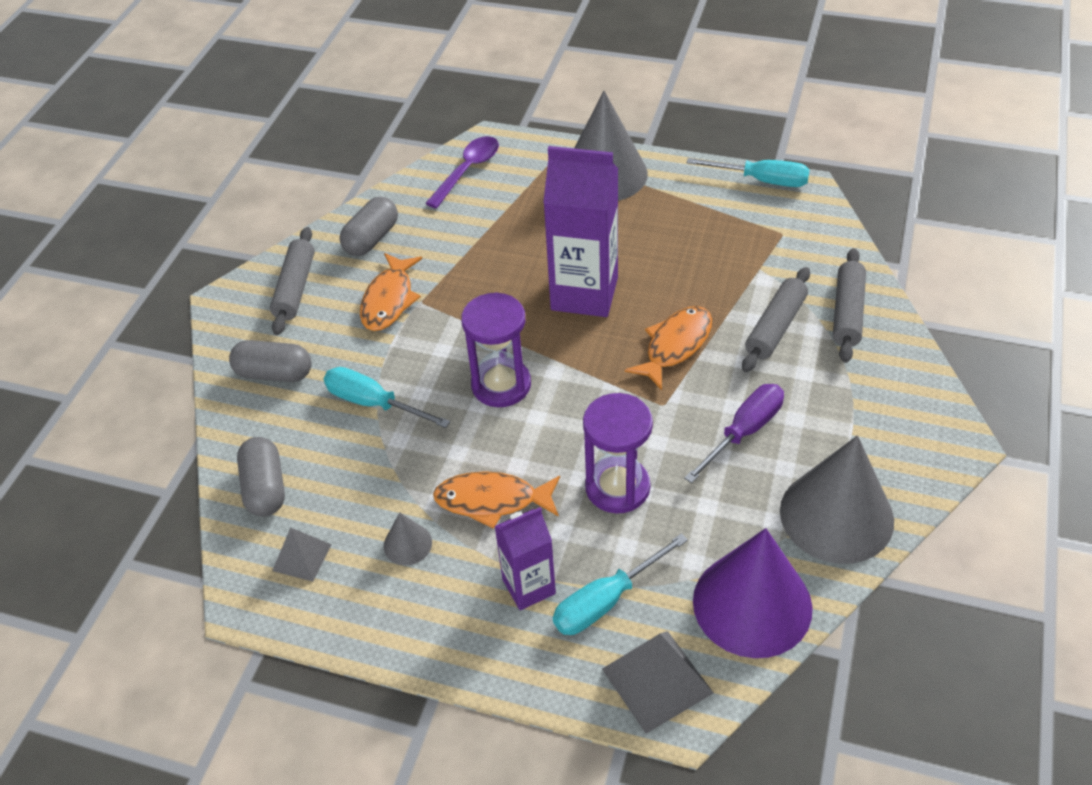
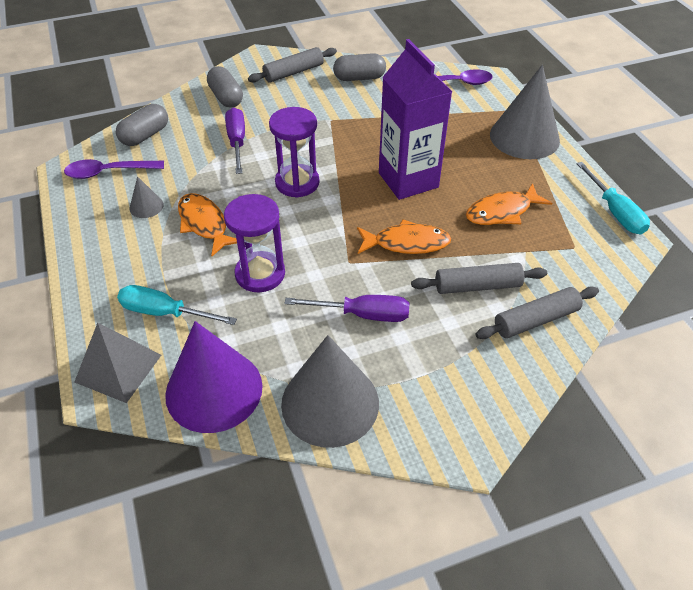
camera: 50 degrees right, 0 degrees up
(302, 557) = (108, 172): grey pyramid -> purple spoon
(373, 403) = (237, 142): turquoise screwdriver -> purple screwdriver
(389, 300) = (319, 108): orange fish -> orange fish (502, 212)
(529, 586) = (151, 272): purple carton -> none

